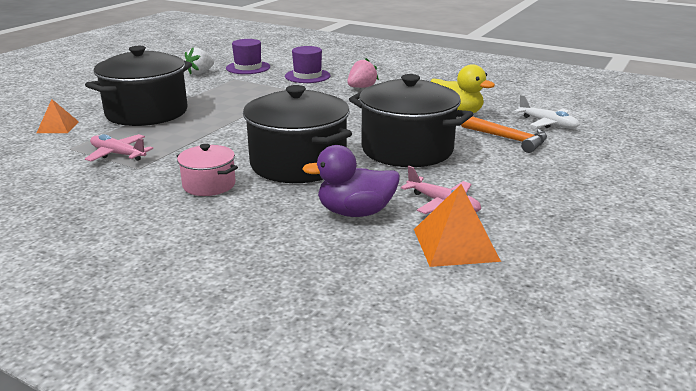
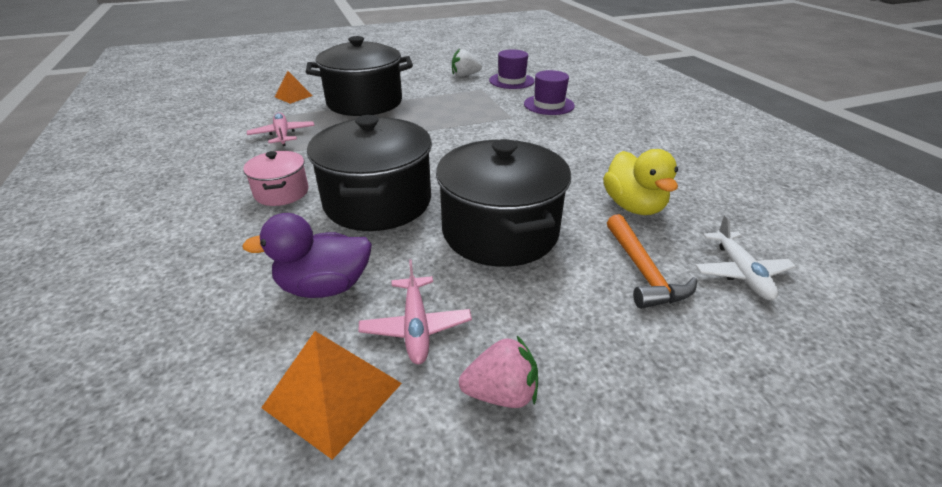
camera: 40 degrees right, 10 degrees up
(355, 212) = (324, 287): purple duck -> purple duck turned 45 degrees counterclockwise
(361, 87) = (580, 134): pink strawberry -> pink strawberry (501, 393)

